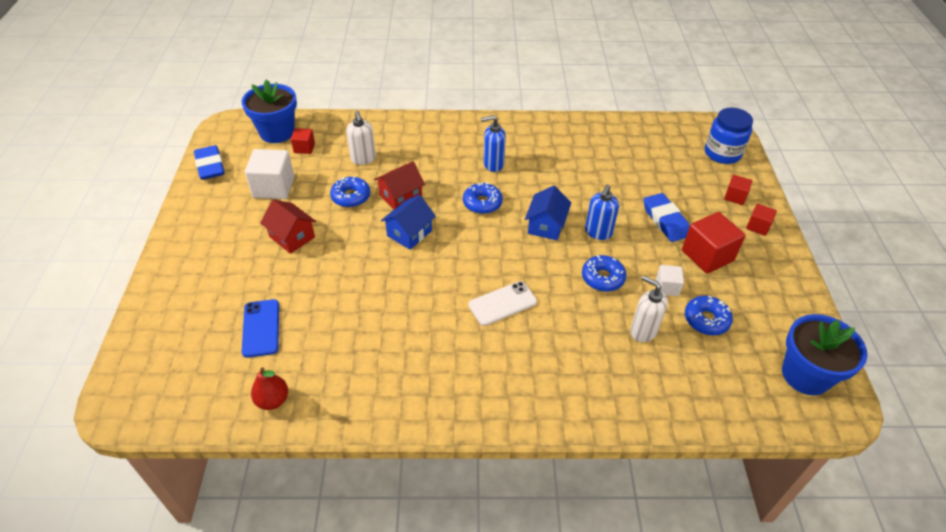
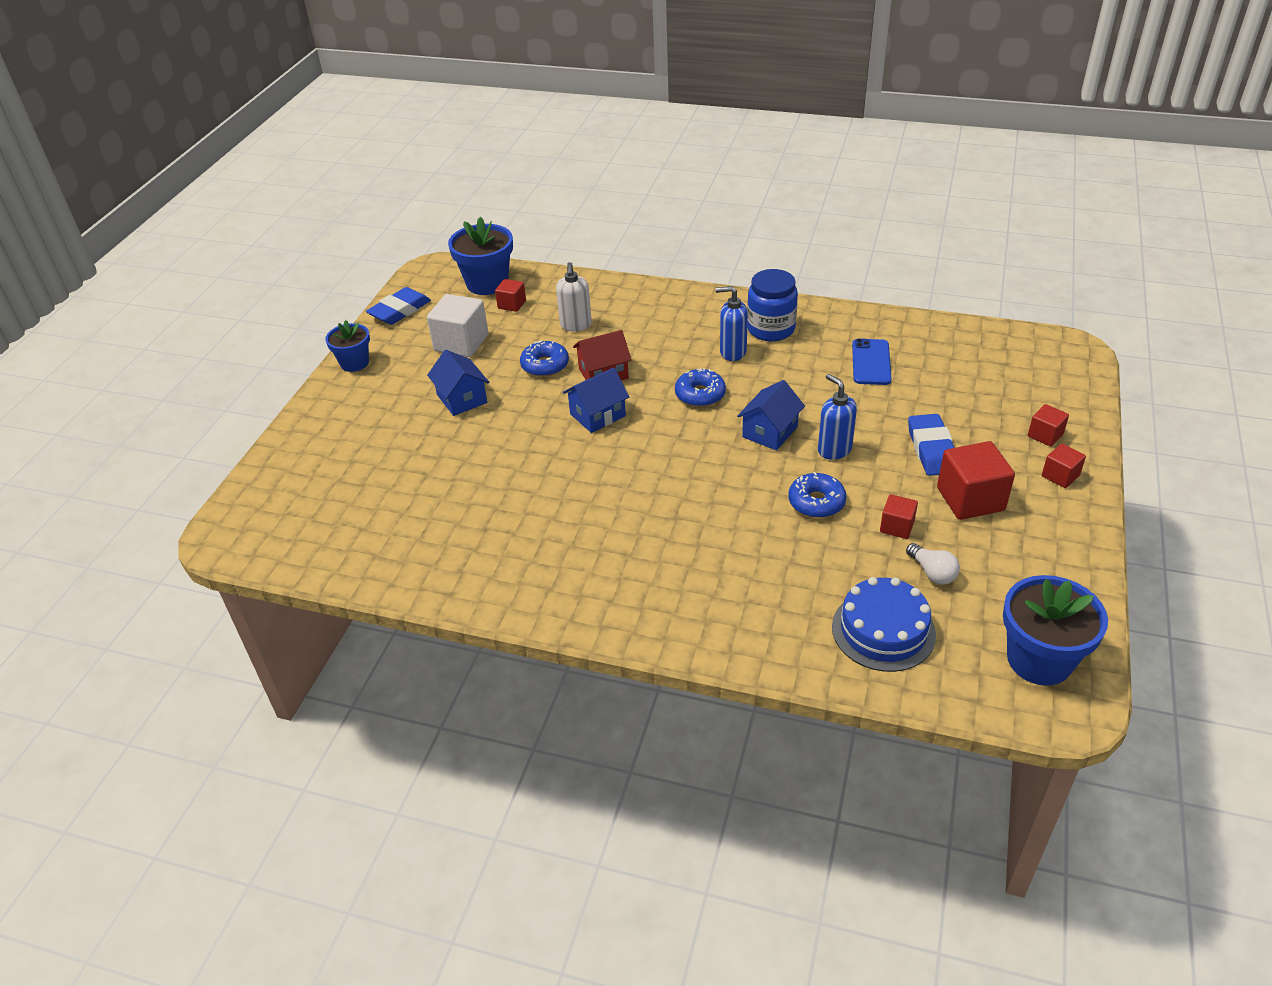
camera: 20 degrees right, 5 degrees down
(186, 219) = (354, 363): none -> blue flower pot
(210, 166) = (400, 310): blue eraser -> blue eraser turned 45 degrees clockwise
(261, 328) = (394, 487): blue phone -> blue phone (871, 362)
(273, 400) = (379, 561): red pear -> none
(292, 237) = (462, 399): red house -> blue house
(502, 303) = (677, 509): white phone -> none
(598, 232) = (834, 450): blue soap dispenser -> blue soap dispenser turned 105 degrees clockwise
(643, 331) = (841, 570): white soap dispenser -> none
(667, 287) = (897, 526): white cube -> red cube
(692, 375) = (883, 630): none -> blue cake
(706, 320) = (932, 572): blue donut -> white light bulb
(722, 153) = (1053, 379): blue jar -> blue jar (771, 329)

